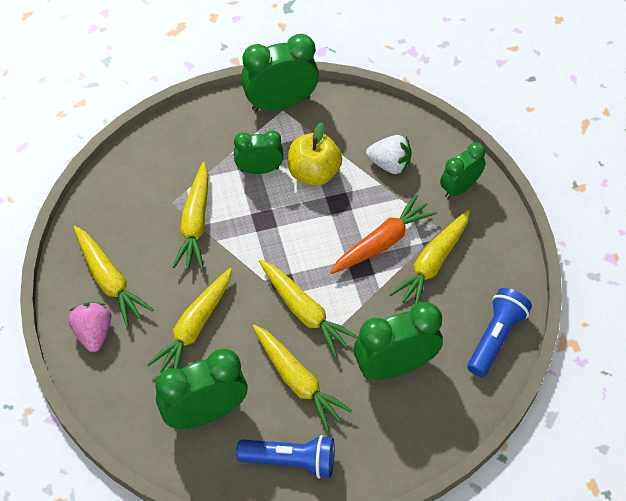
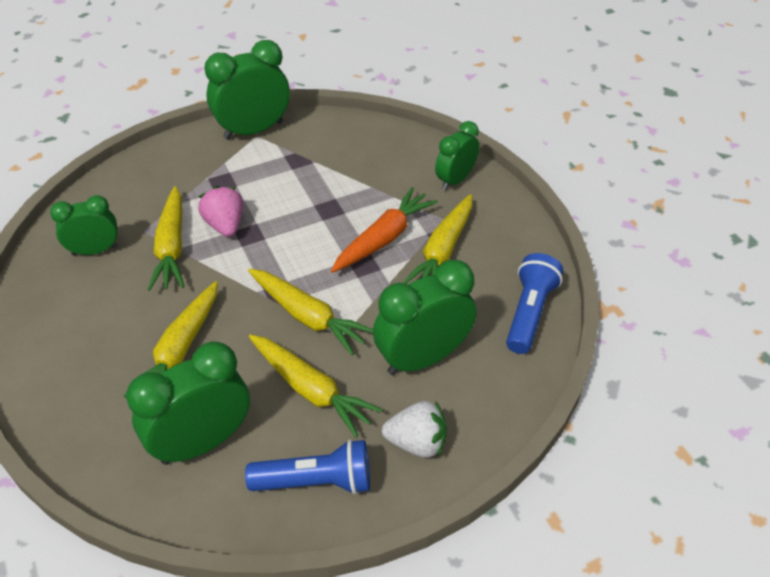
camera: 10 degrees left, 10 degrees down
(93, 333) = (56, 373): pink strawberry -> pink strawberry (225, 225)
(109, 280) = (74, 315): yellow carrot -> none
(259, 169) = (238, 189): green clock -> green clock (95, 250)
(314, 173) = (298, 185): yellow apple -> none
(390, 164) = (377, 168): white strawberry -> white strawberry (417, 442)

